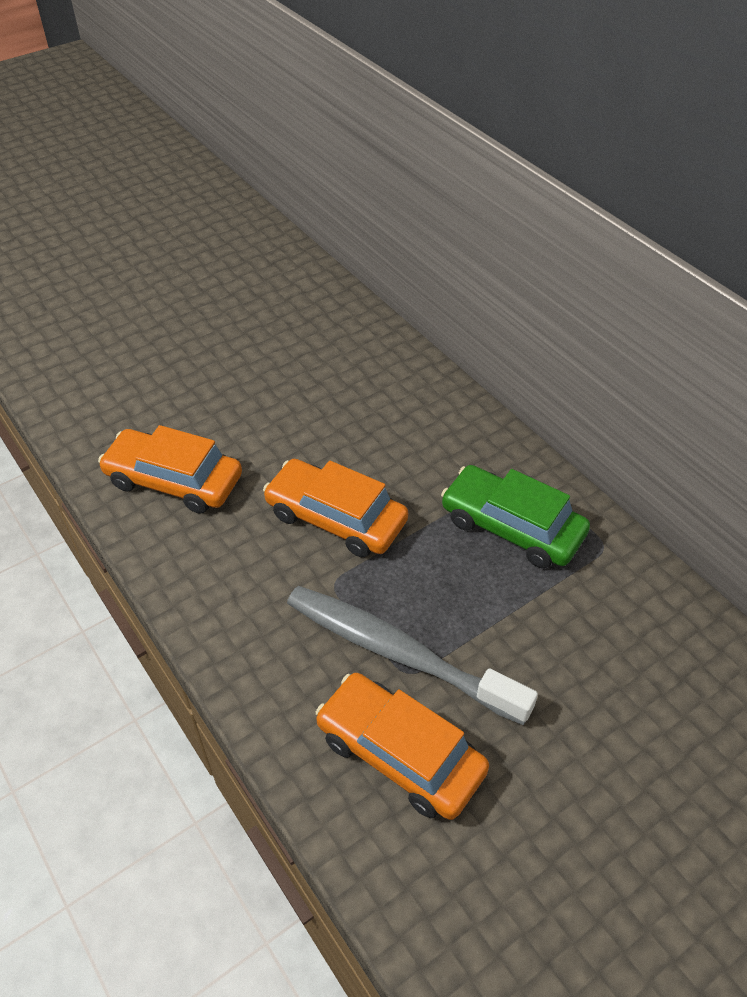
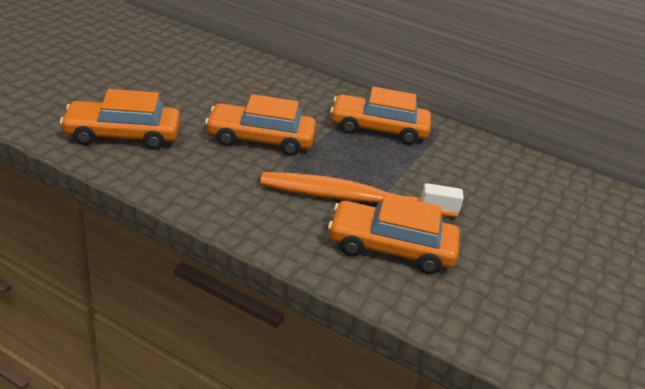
camera: 30 degrees left, 15 degrees down
(398, 653) = (352, 198): grey toothbrush -> orange toothbrush
(512, 527) = (378, 129): green car -> orange car

